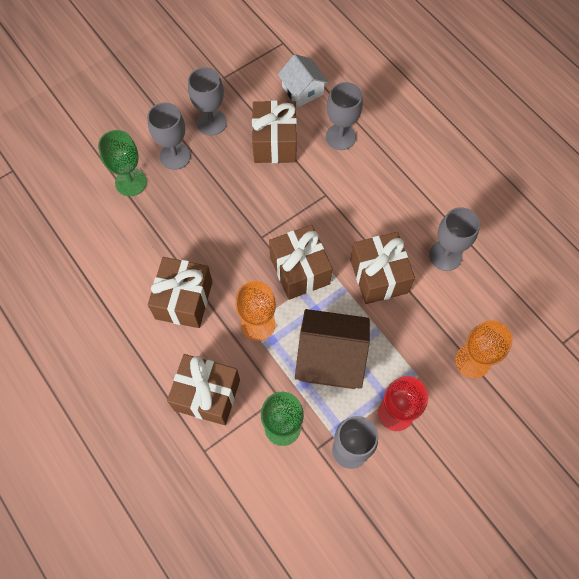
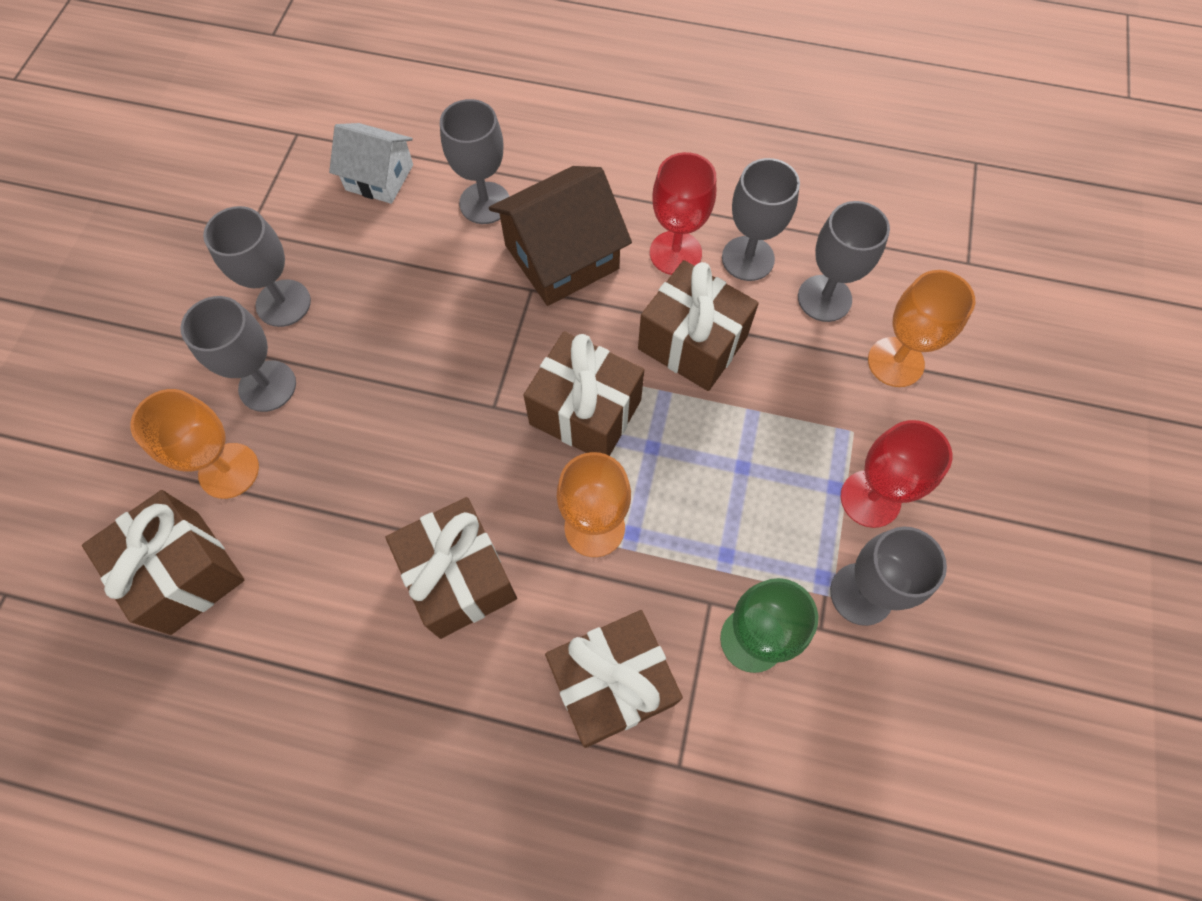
camera: 40 degrees left, 0 degrees up
(131, 182) = (229, 470): green goblet -> orange goblet
(275, 143) = (401, 269): brown gift -> brown gift (185, 572)
(330, 358) = (728, 494): brown house -> brown house (562, 257)
(411, 227) = (675, 253): none -> red goblet
(466, 303) = (824, 298): none -> grey goblet

